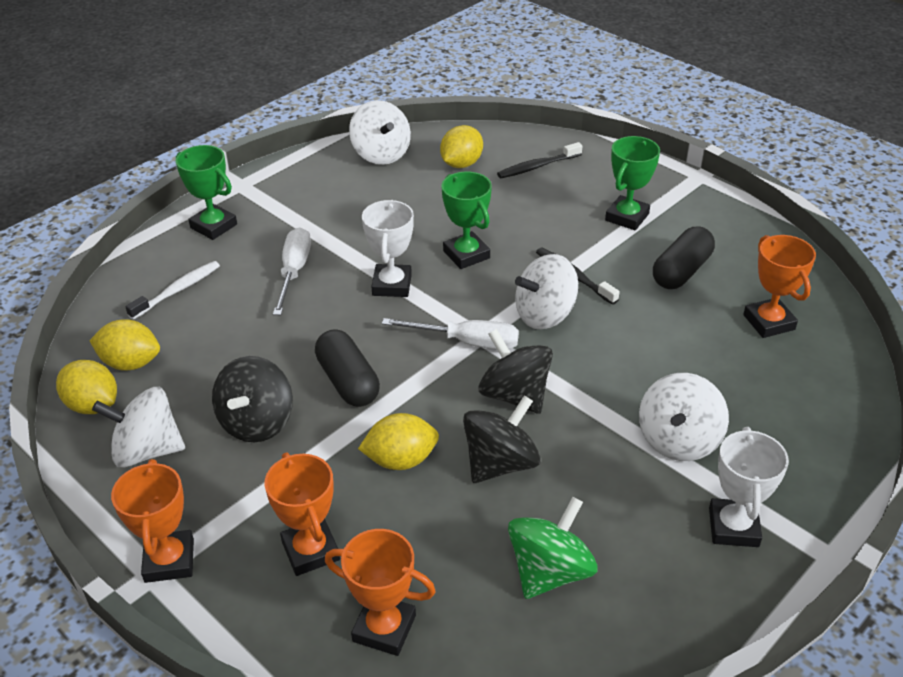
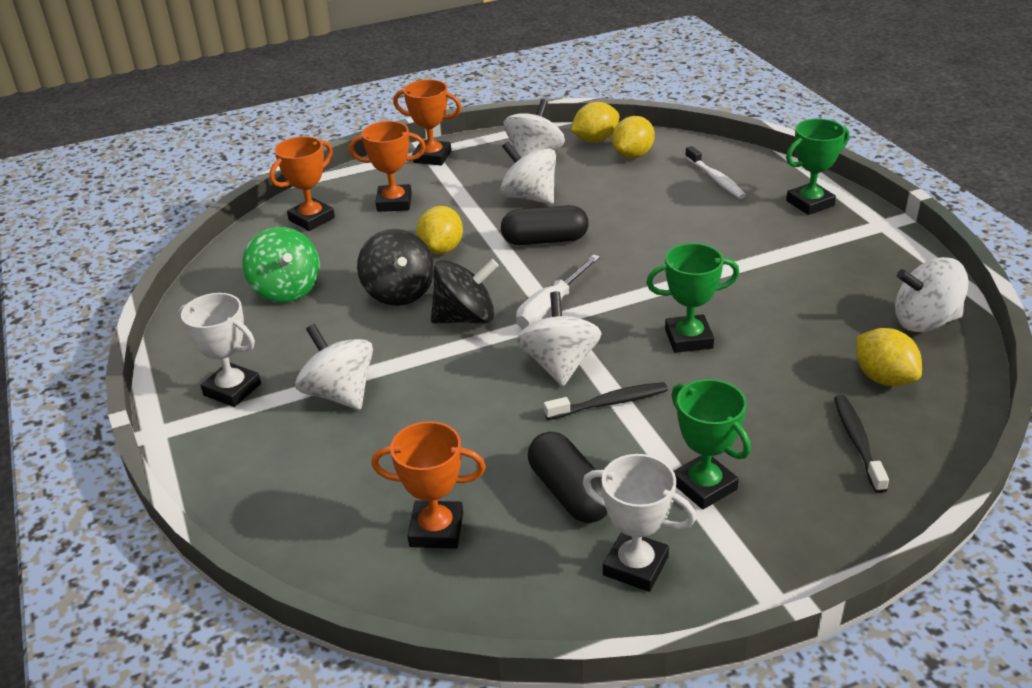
camera: 115 degrees right, 5 degrees down
(257, 422) = (529, 197): black spinning top -> white spinning top
(294, 272) = (713, 235): white screwdriver -> none
(392, 285) = (662, 283): white trophy -> white trophy (635, 566)

